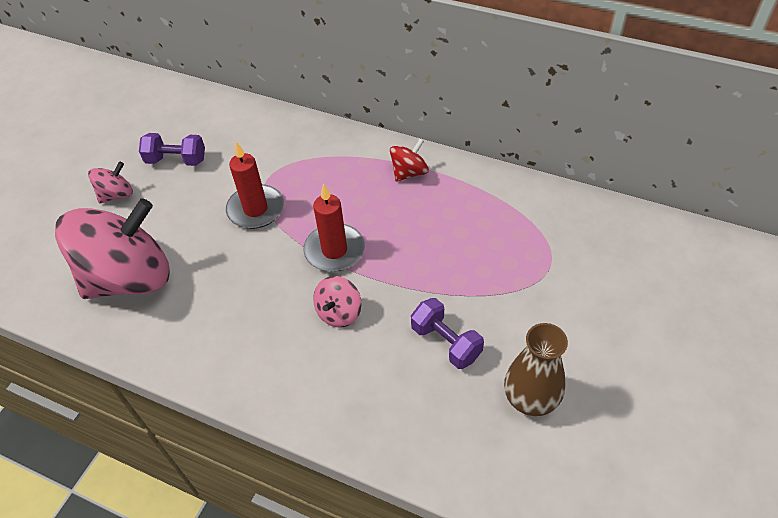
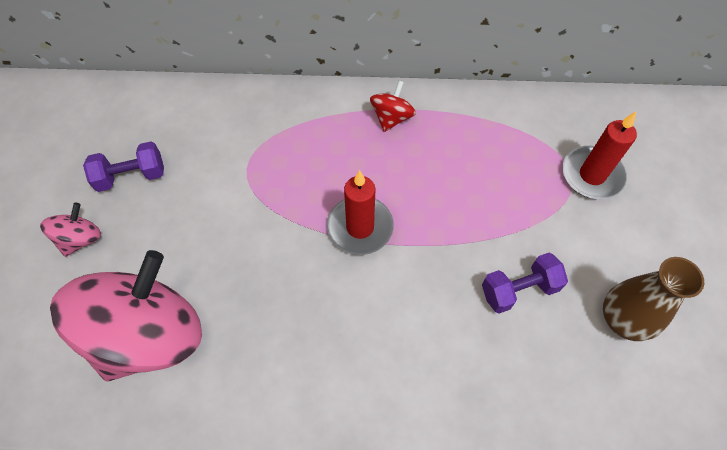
camera: 25 degrees left, 10 degrees up
(256, 209) = (252, 207): red candle -> red candle (592, 175)
(339, 312) = (400, 295): pink spinning top -> none
(446, 342) = (519, 290): purple dumbbell -> purple dumbbell turned 45 degrees counterclockwise

